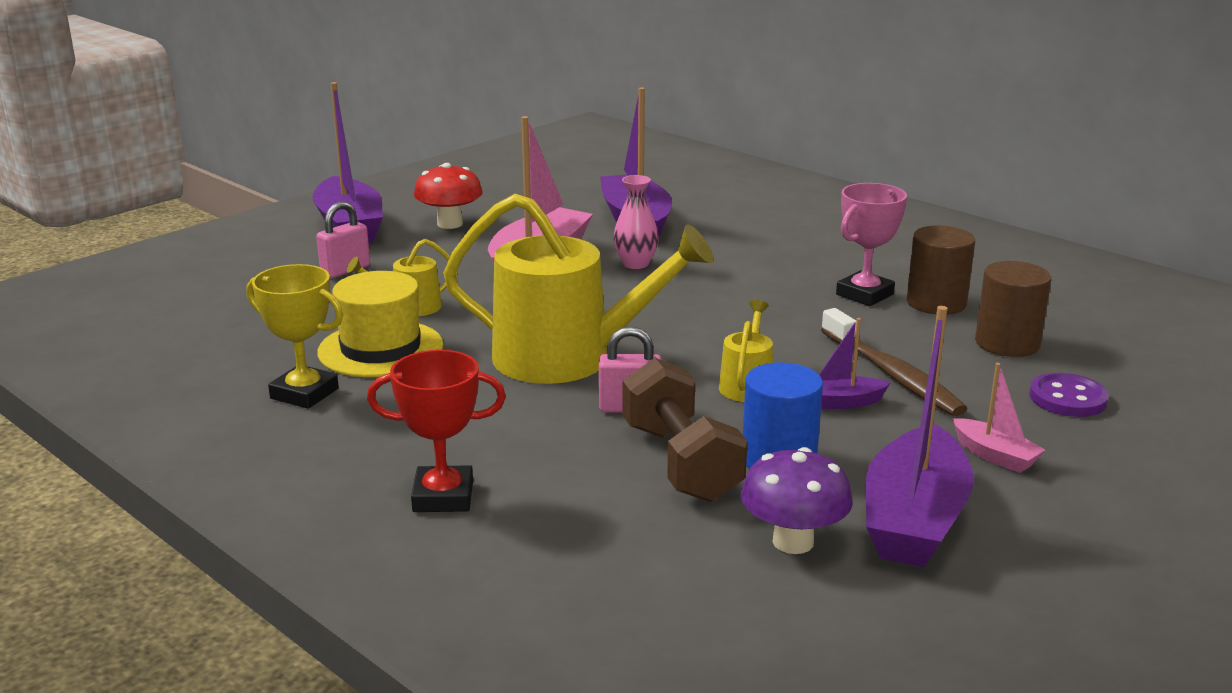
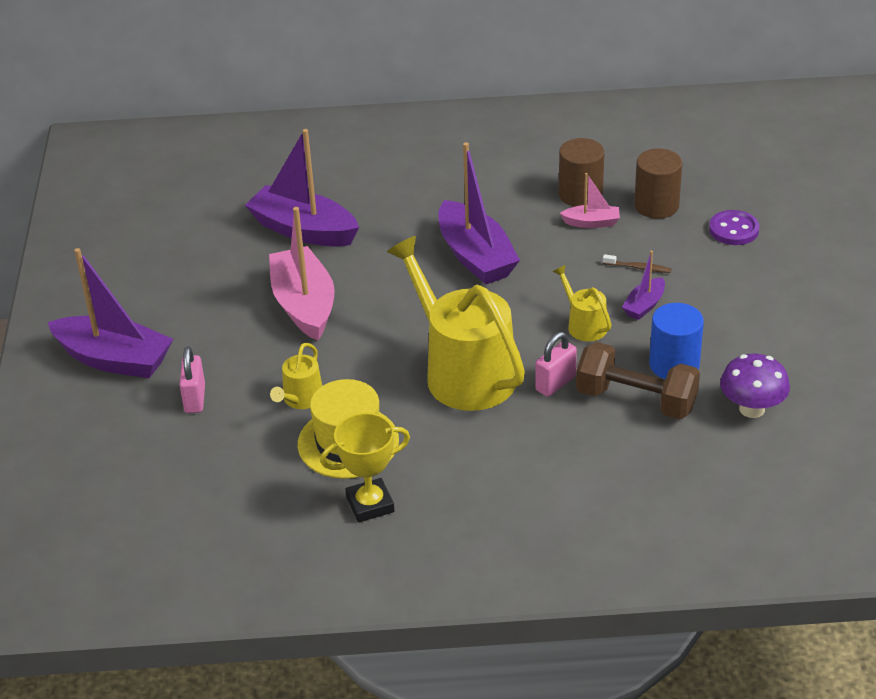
camera: 45 degrees left, 15 degrees up
(443, 496) = (568, 507): red trophy -> none
(450, 224) = (181, 310): red mushroom -> none
(567, 358) = (463, 372): yellow watering can -> yellow watering can turned 90 degrees counterclockwise
(635, 264) = (369, 269): pink vase -> none
(864, 294) = (535, 211): pink trophy -> none
(892, 375) = (638, 268): brown toothbrush -> brown toothbrush, size x0.47
(914, 519) = (777, 358): purple boat -> purple boat (475, 256)
(994, 456) = (755, 293): pink boat -> pink boat (591, 223)

